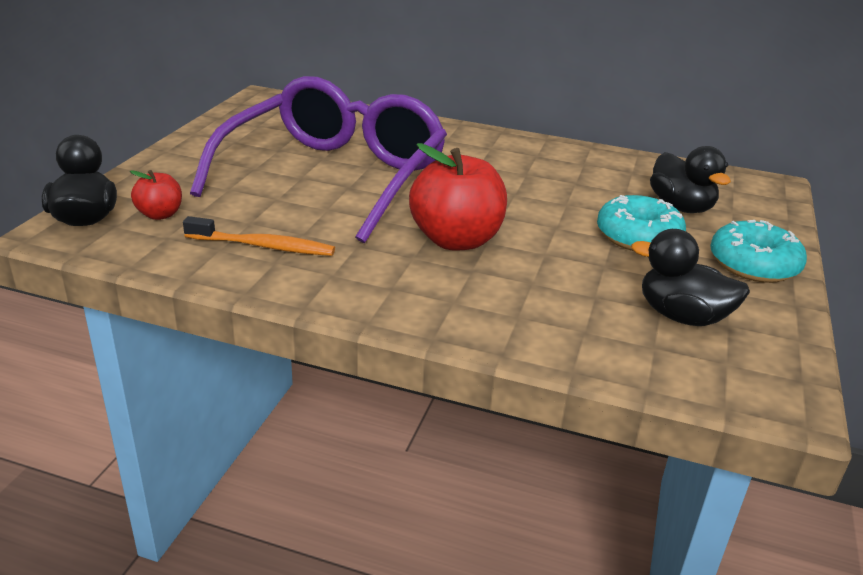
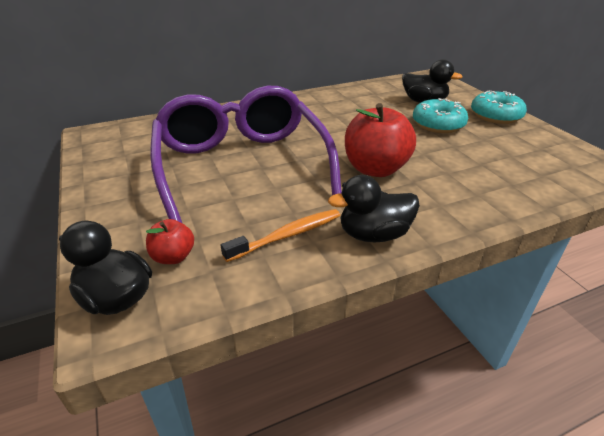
camera: 40 degrees left, 5 degrees up
(682, 316) = (523, 154): black duck -> black duck (373, 234)

